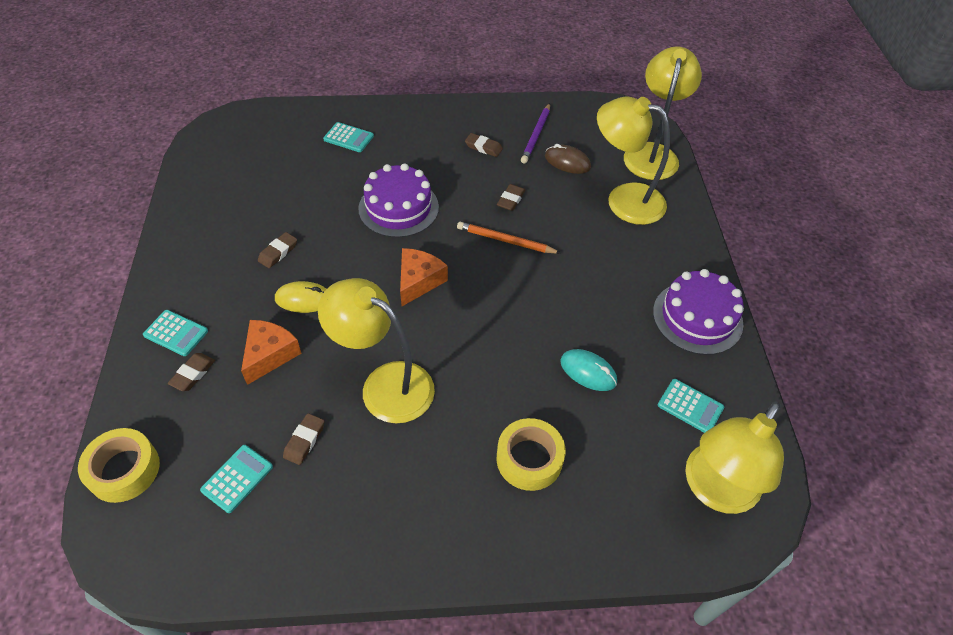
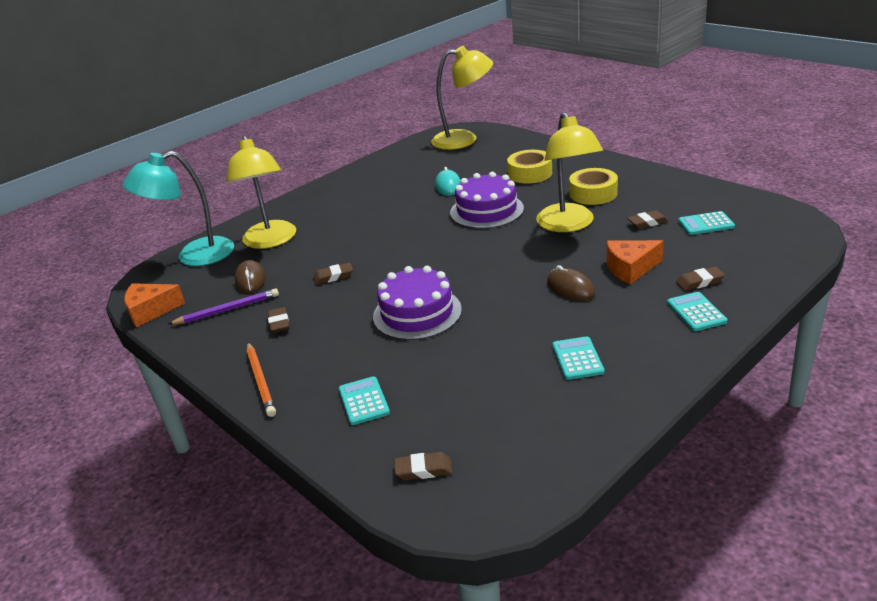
camera: 125 degrees left, 20 degrees down
(124, 470) = (785, 254): yellow tape -> yellow tape (593, 193)
(278, 252) = (555, 329): brown eraser -> brown eraser (423, 470)
(304, 299) = (570, 288): yellow mouse -> brown mouse
(418, 281) = (475, 261): orange cheese -> orange cheese (151, 311)
(505, 240) = (382, 256): orange pencil -> orange pencil (260, 381)
(652, 153) = (194, 256): yellow lamp -> turquoise lamp
(690, 406) = (424, 159): turquoise calculator -> turquoise calculator (577, 359)
(697, 317) = (355, 181): purple cake -> purple cake (486, 210)

